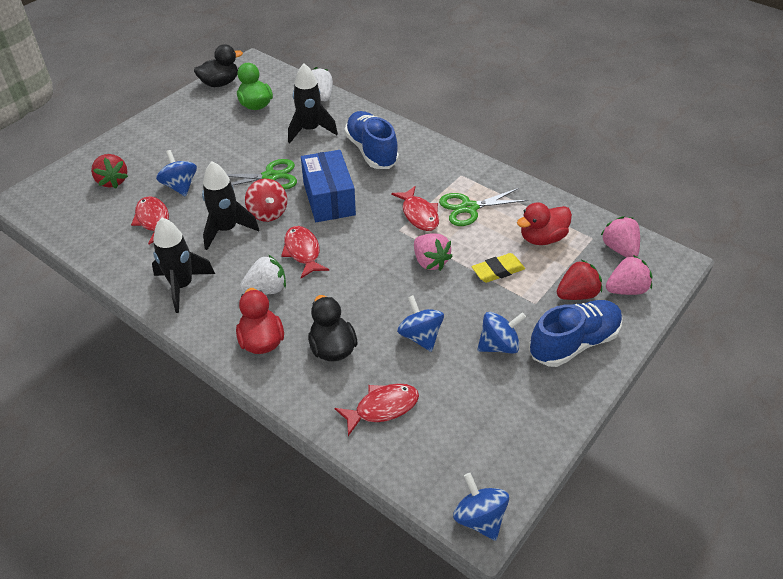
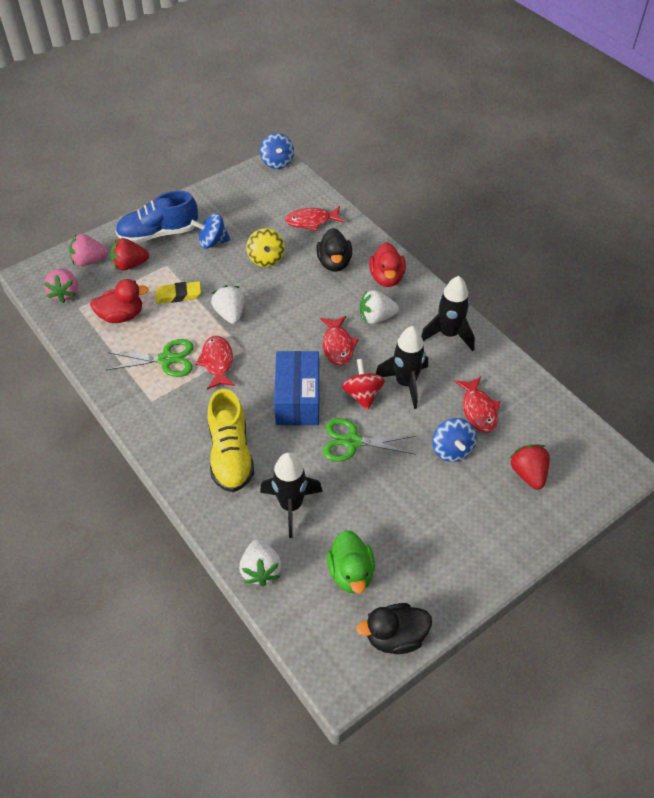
camera: 165 degrees left, 5 degrees up
(371, 151) = (230, 455): blue shoe -> yellow shoe
(420, 336) = (266, 259): blue spinning top -> yellow spinning top
(430, 262) = (230, 314): pink strawberry -> white strawberry

